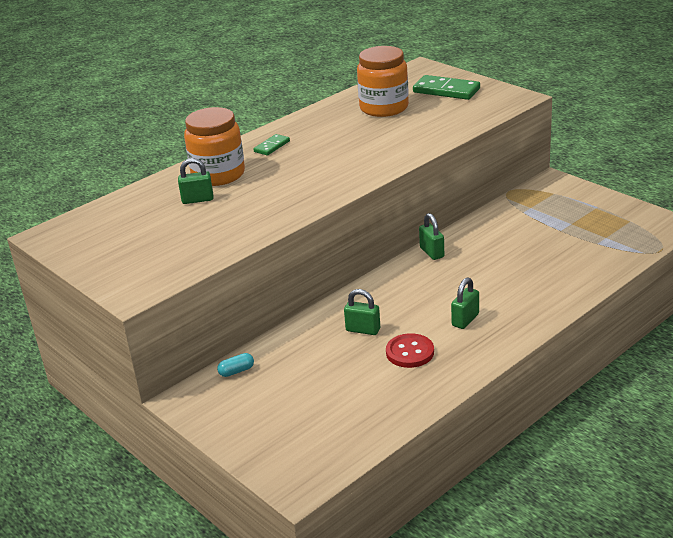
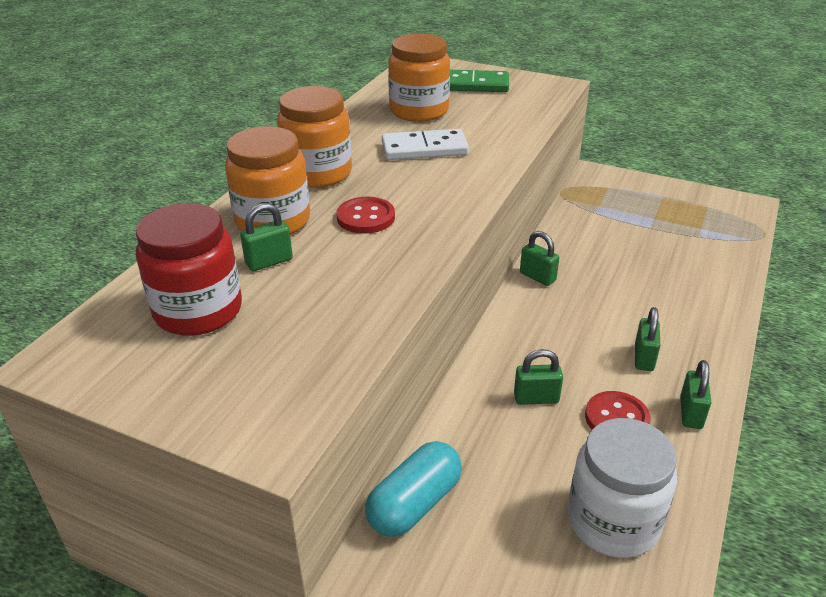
camera: 25 degrees left, 5 degrees up
(137, 221) = (198, 311): none -> red jar
(236, 371) = (415, 504): turquoise capsule -> turquoise capsule, size x2.13
(272, 146) = (318, 173): green domino -> orange jar
(280, 181) = (365, 217): none -> red button
(355, 407) = (613, 521): none -> white jar
(362, 138) = (424, 149): none -> white domino
(467, 360) = (691, 413): none -> green padlock

